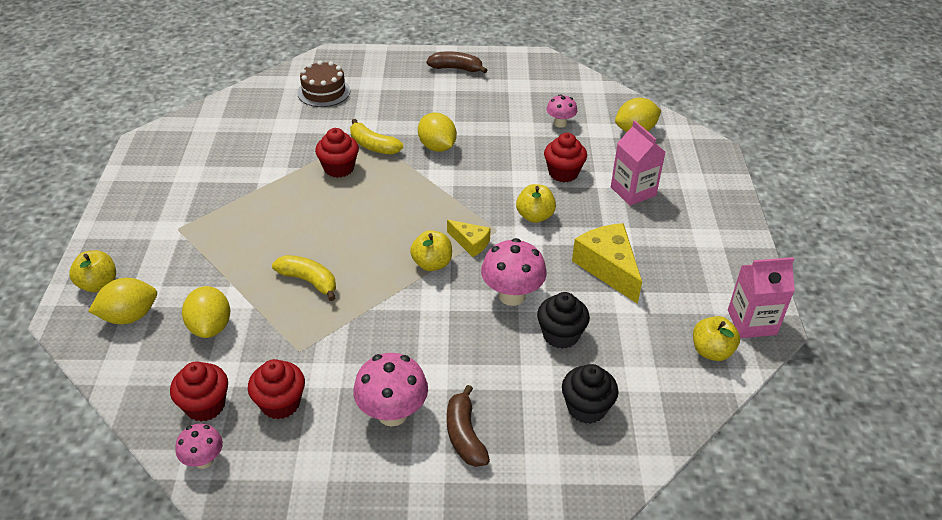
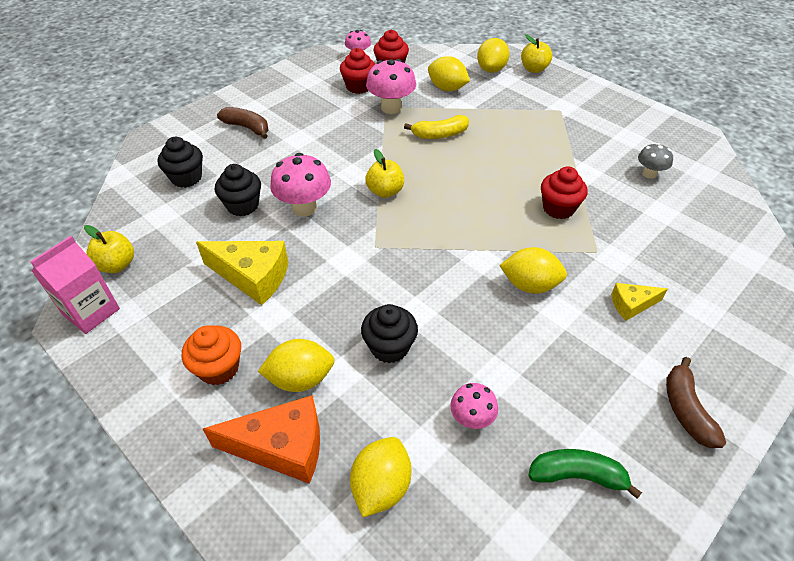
camera: 135 degrees right, 5 degrees up
(239, 145) = (649, 174): none -> grey mushroom
(323, 92) = (710, 264): brown cake -> none
(373, 146) = (574, 245): yellow banana -> none
(392, 413) = (297, 114): pink mushroom -> pink mushroom (391, 108)
(456, 68) = (686, 410): brown banana -> brown banana turned 120 degrees clockwise
(470, 243) = (380, 222): yellow cheese -> yellow cheese (631, 305)
(535, 216) = (361, 280): yellow apple -> none
(541, 83) = (577, 476): none -> green banana
(563, 173) = (389, 347): red cupcake -> black cupcake
(633, 191) = (300, 379): pink carton -> yellow lemon
(672, 171) = (282, 447): none -> orange cheese
(679, 227) = (219, 368): none -> orange cupcake

